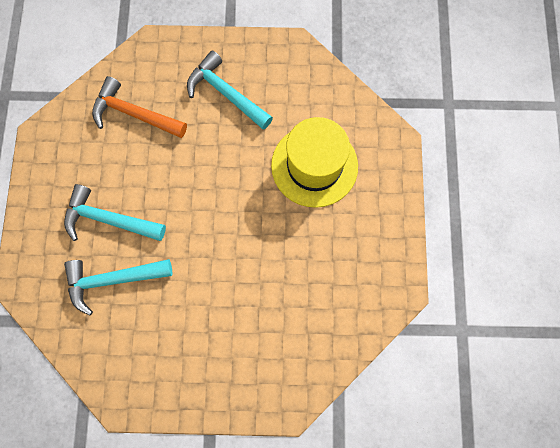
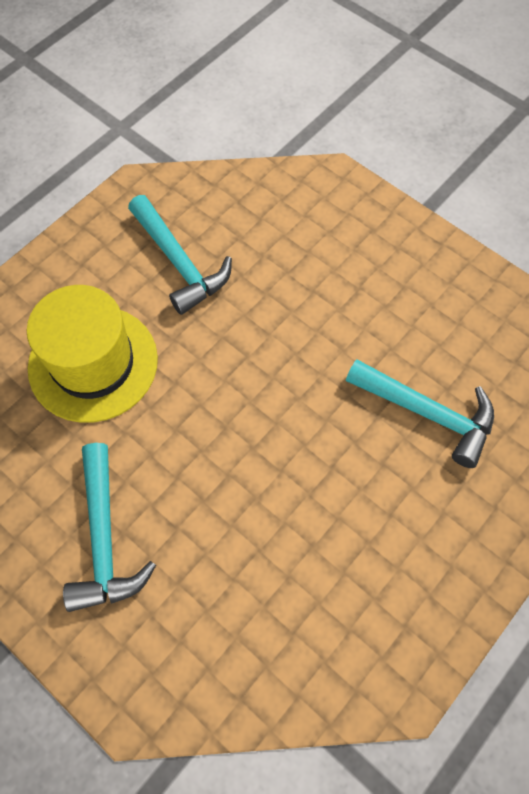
camera: 140 degrees left, 10 degrees down
(109, 219) = (384, 488): turquoise hammer -> turquoise hammer (179, 263)
(134, 114) = (246, 611): orange hammer -> none

